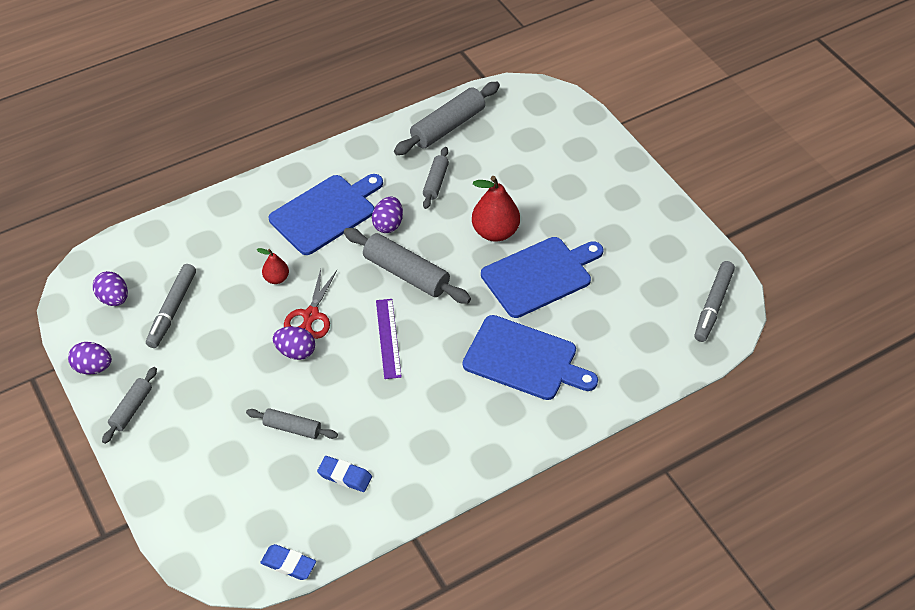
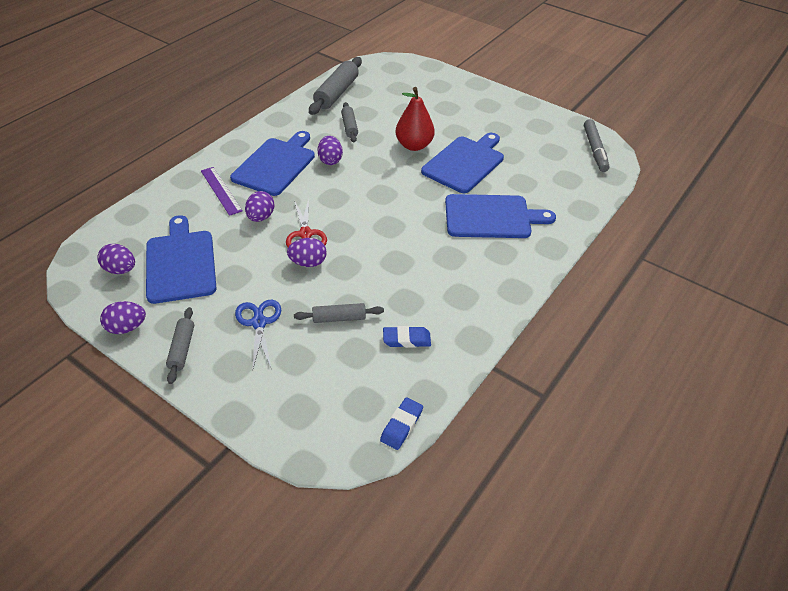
camera: 25 degrees left, 5 degrees down
(172, 310) = (180, 263): grey marker -> blue cutting board
(214, 405) = (259, 322): none -> blue scissors
(276, 278) = (261, 217): red pear -> purple egg
(288, 564) = (401, 425): blue eraser -> blue eraser turned 60 degrees counterclockwise
(388, 338) = (378, 232): purple ruler -> purple ruler (221, 190)
(406, 274) = (364, 187): grey rolling pin -> none

